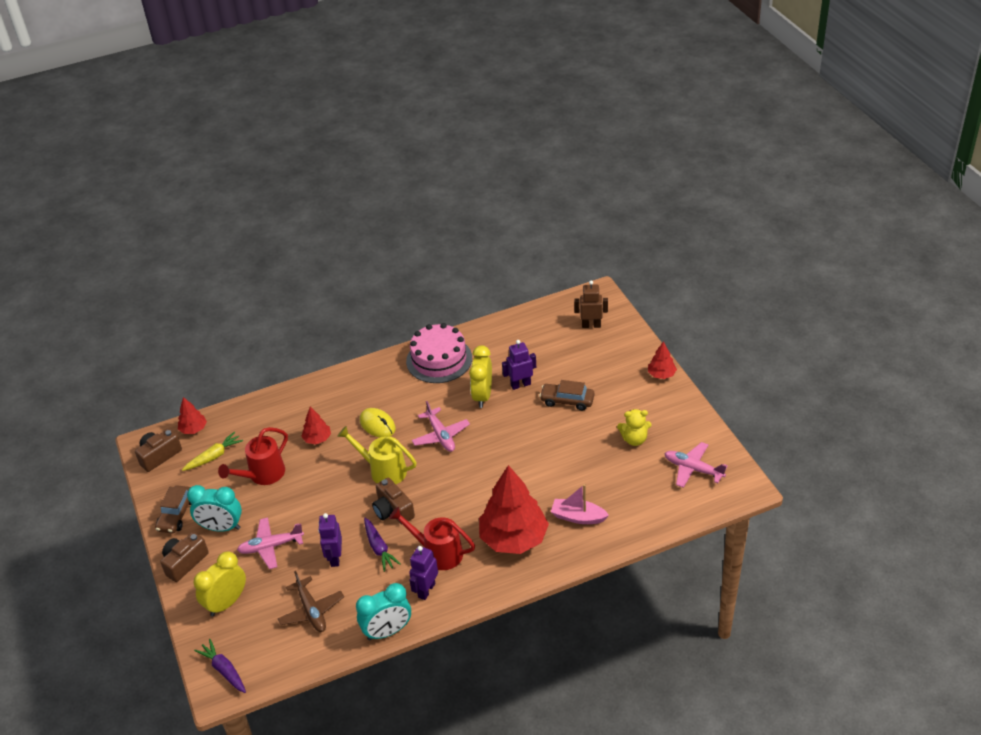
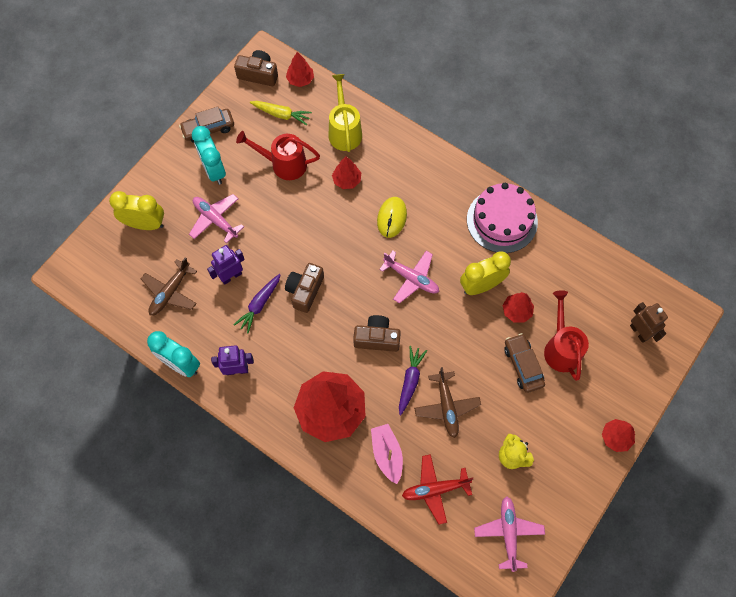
camera: 55 degrees right, 25 degrees up
(184, 562) = (166, 167): brown camera -> brown camera (377, 338)
(224, 670) = (85, 264): purple carrot -> purple carrot (410, 381)
(383, 470) = (343, 255): yellow watering can -> yellow watering can (344, 130)
(437, 553) = (280, 355): red watering can -> red watering can (561, 347)
(441, 435) = (411, 278): pink plane -> pink plane turned 90 degrees counterclockwise
(520, 384) = (516, 311): purple robot -> red tree
(566, 461) = (446, 406): none -> brown plane
(628, 499) = (435, 489): none -> red plane

